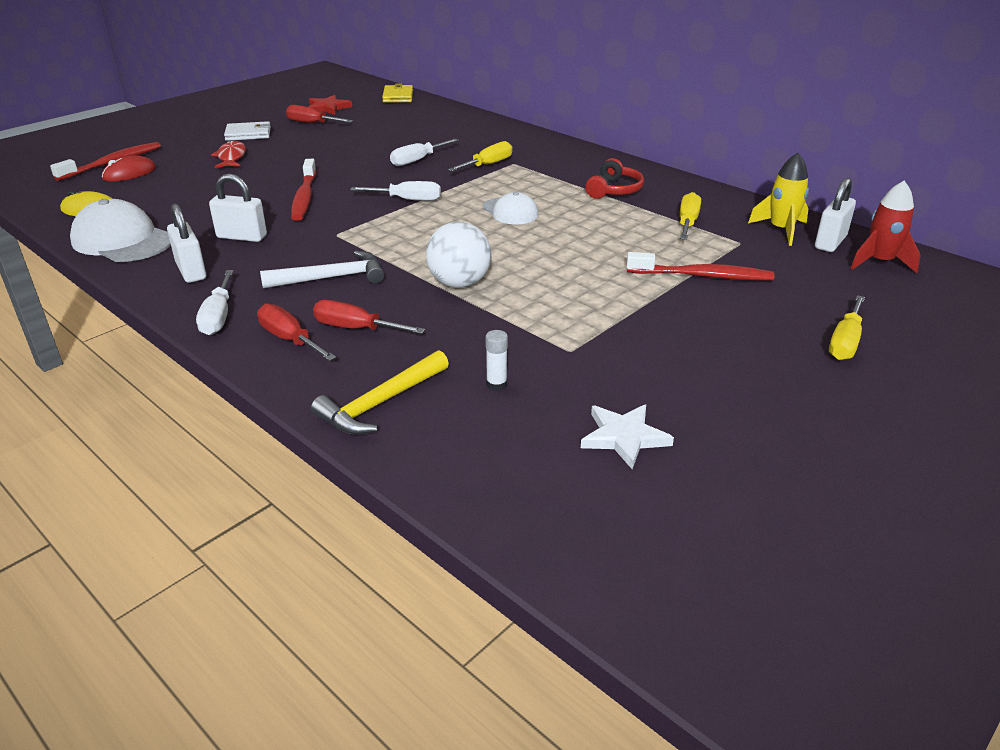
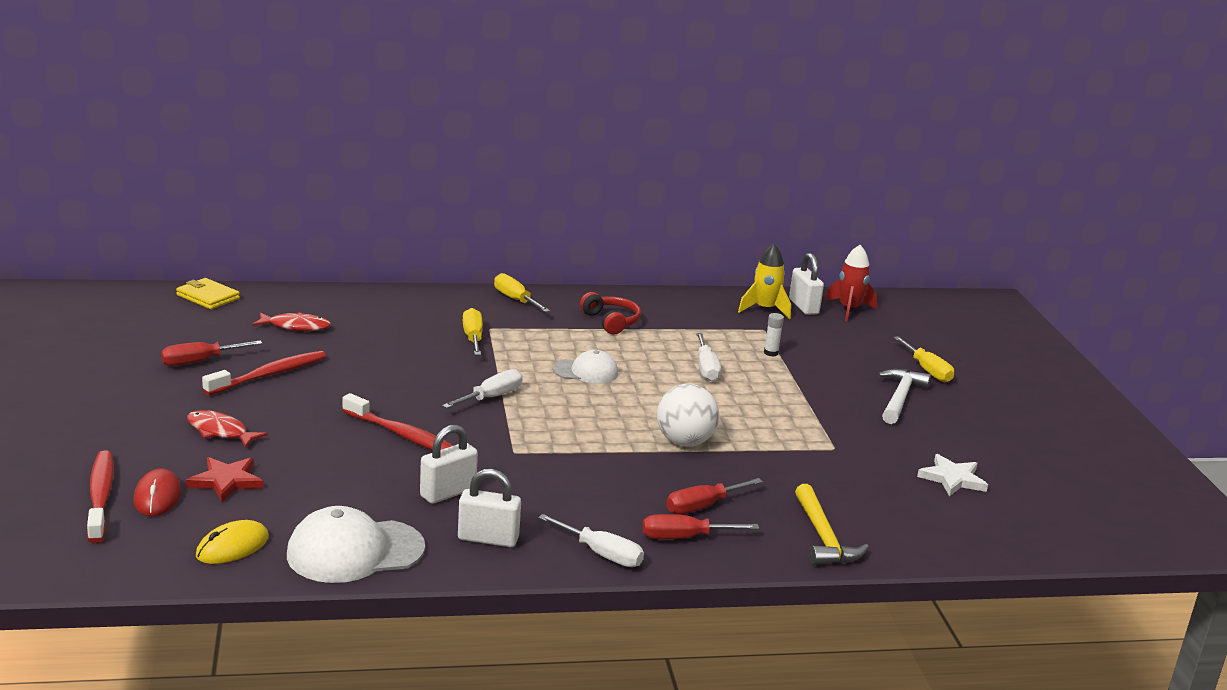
camera: 55 degrees left, 10 degrees down
(248, 134) = (163, 401): white wallet -> none
(328, 108) = (167, 337): red star -> red star (226, 481)
(332, 278) = (599, 484): white hammer -> white hammer (900, 398)
(403, 124) = (296, 326): none -> red fish
(417, 160) = (406, 358): white screwdriver -> white screwdriver (706, 368)
(496, 384) = (847, 489): white glue stick -> white glue stick (771, 353)
(687, 222) = (707, 328): yellow screwdriver -> yellow screwdriver (515, 300)
(703, 276) = (793, 363): red toothbrush -> red toothbrush (269, 375)

